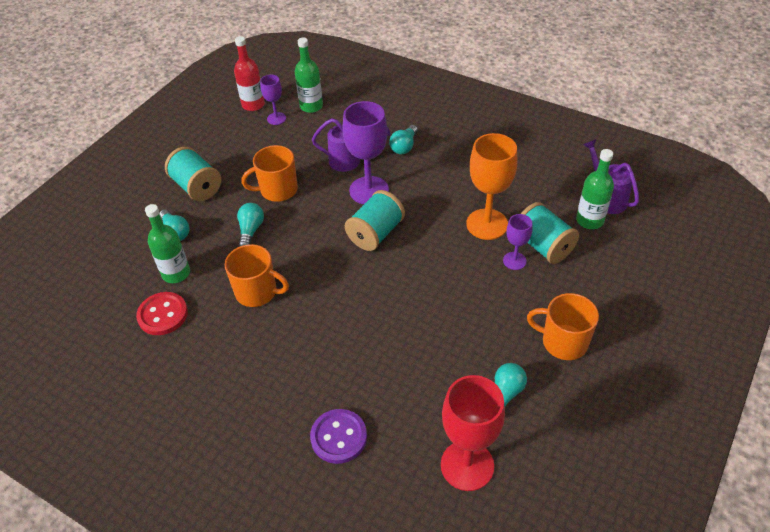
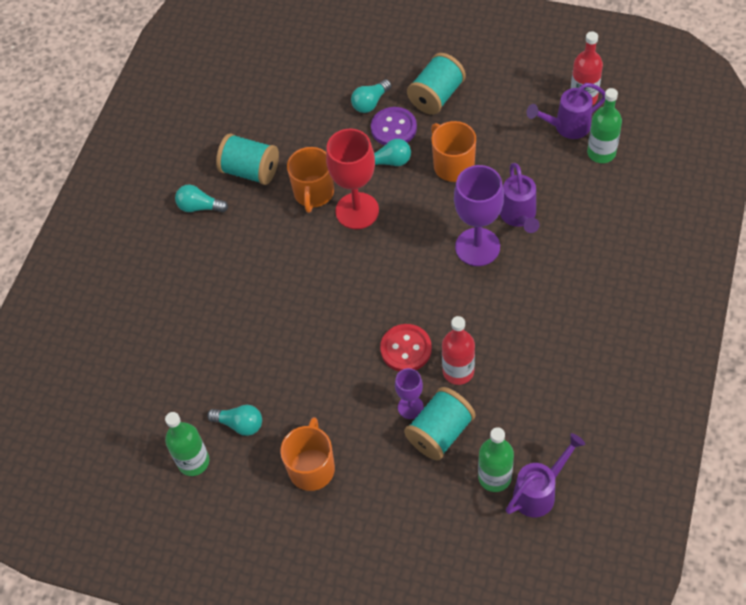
camera: 80 degrees right, 10 degrees up
(163, 315) = (271, 132): red button -> red button (406, 349)
(176, 273) = (320, 123): green bottle -> green bottle (193, 461)
(276, 118) = (567, 127): purple goblet -> purple watering can
(338, 437) = (173, 302): purple button -> purple button (393, 128)
(376, 233) = (415, 269): turquoise spool -> turquoise spool (250, 171)
(404, 146) = (561, 263): turquoise light bulb -> turquoise light bulb (199, 207)
(467, 465) = (162, 405): red goblet -> red goblet (357, 211)
(487, 224) = (458, 371): orange goblet -> red bottle

